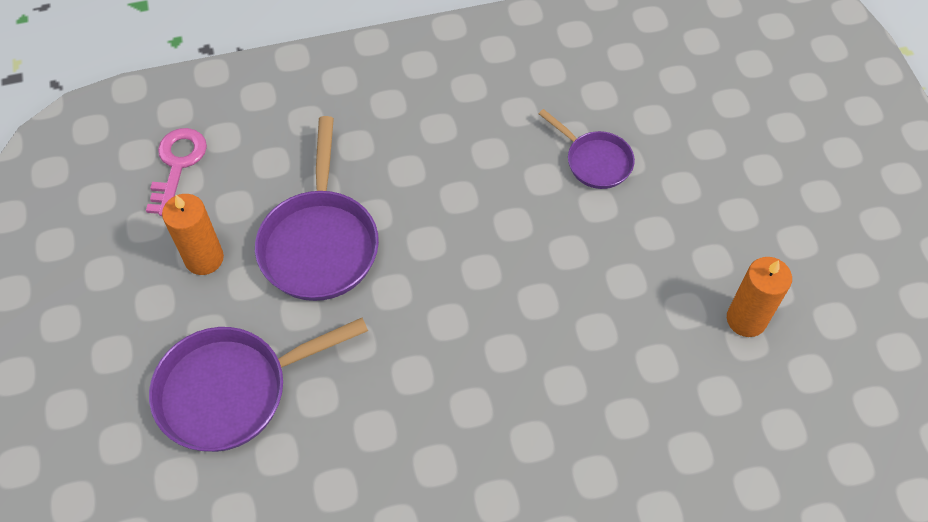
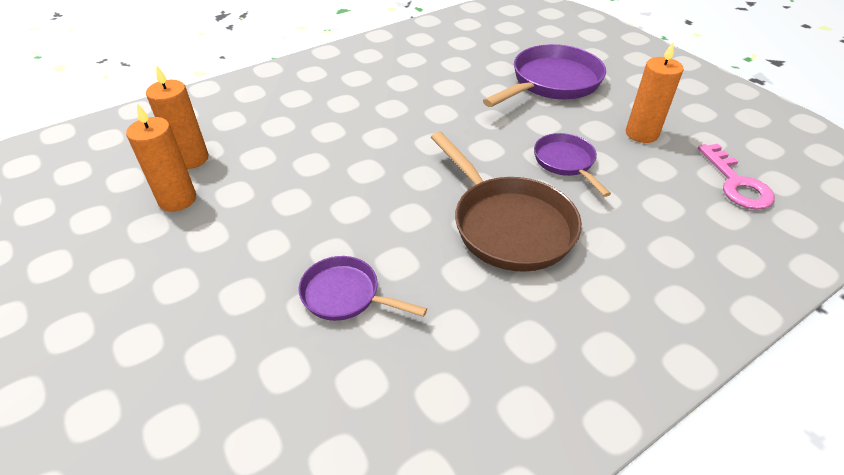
camera: 160 degrees right, 15 degrees down
(320, 243) = (566, 162): purple pan -> purple pan, size x0.57
(427, 186) = (508, 225): none -> brown pan
(736, 384) = (191, 159): none -> orange candle

